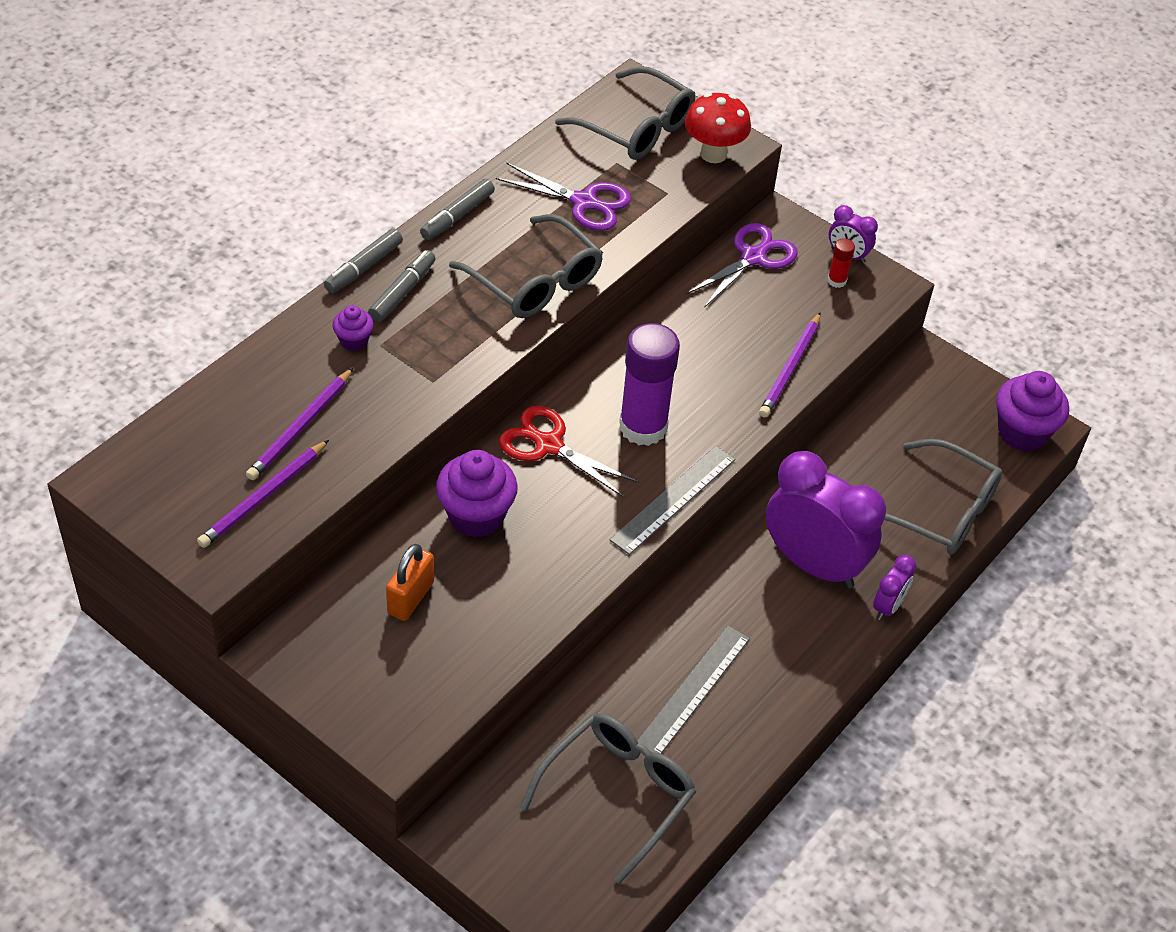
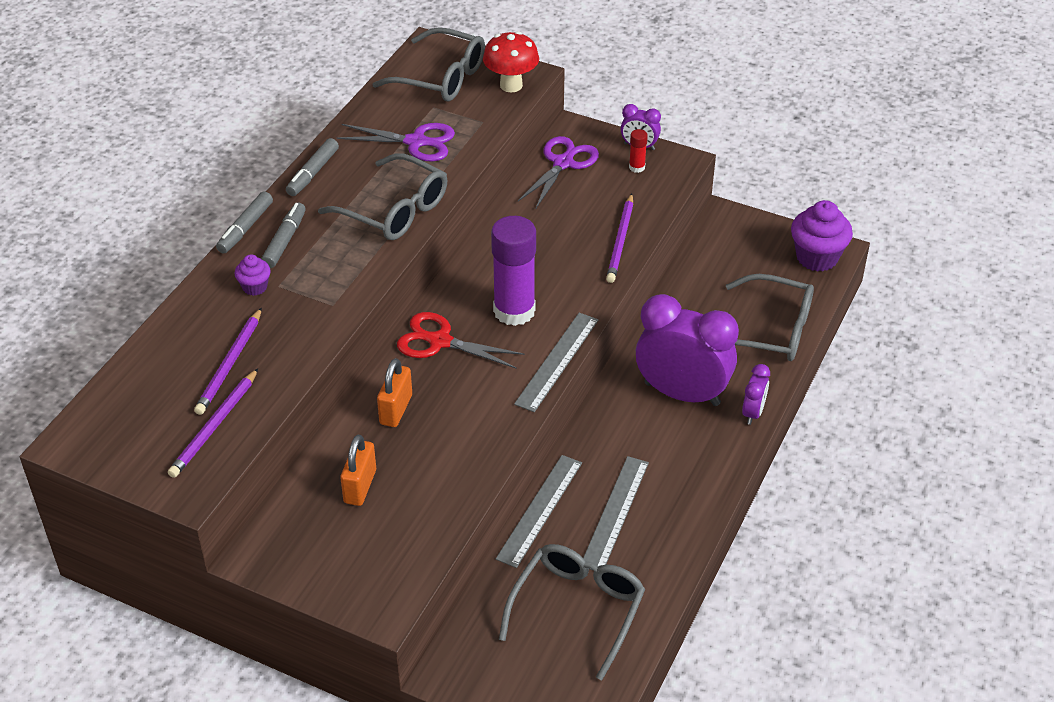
camera: 10 degrees left, 5 degrees down
(476, 516) = (396, 410): purple cupcake -> orange padlock
(610, 666) = (540, 510): none -> grey ruler

